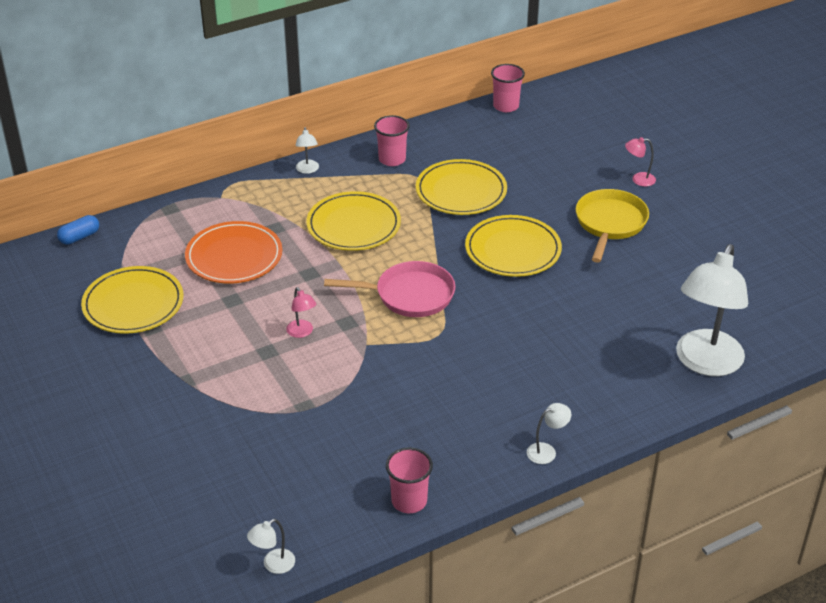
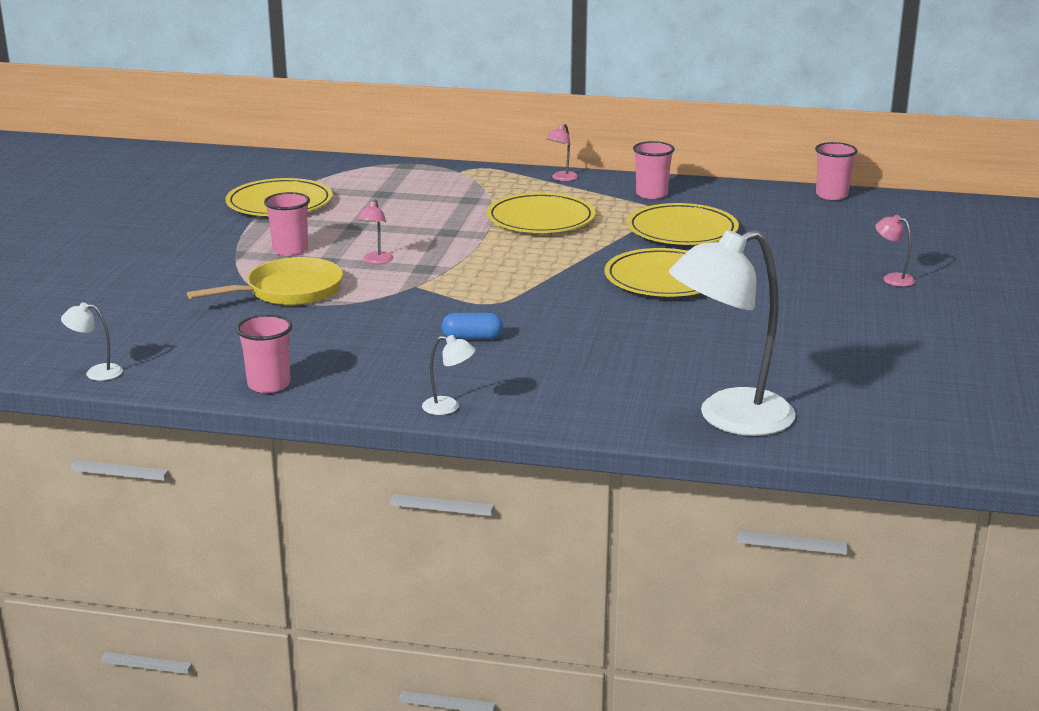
camera: 40 degrees right, 15 degrees down
(79, 237) = (310, 159): blue capsule -> blue capsule (472, 338)
(221, 354) = (290, 250): none -> pink cup
(234, 256) = (405, 204): orange plate -> none
(307, 170) = (562, 178): white lamp -> pink lamp
(409, 295) = (510, 272): pink pan -> none
(610, 224) = (802, 295): yellow pan -> yellow pan (289, 291)

